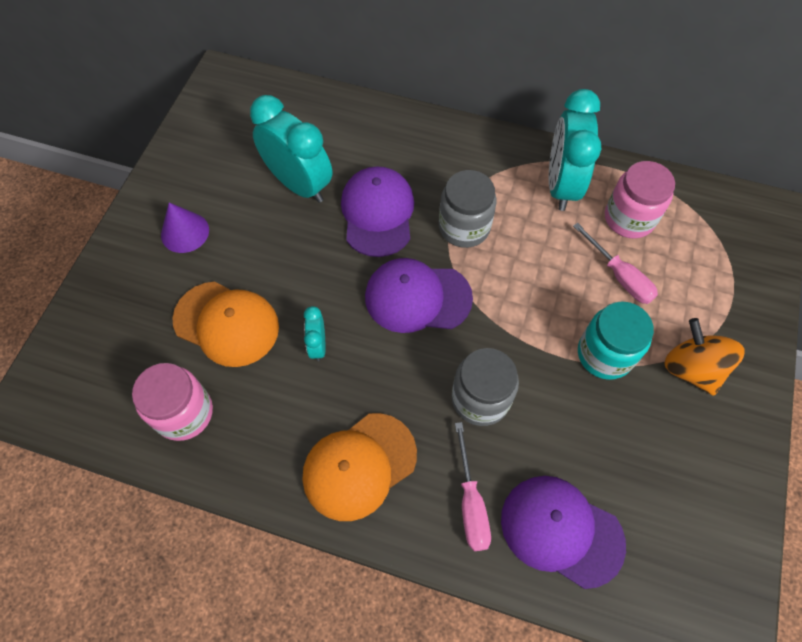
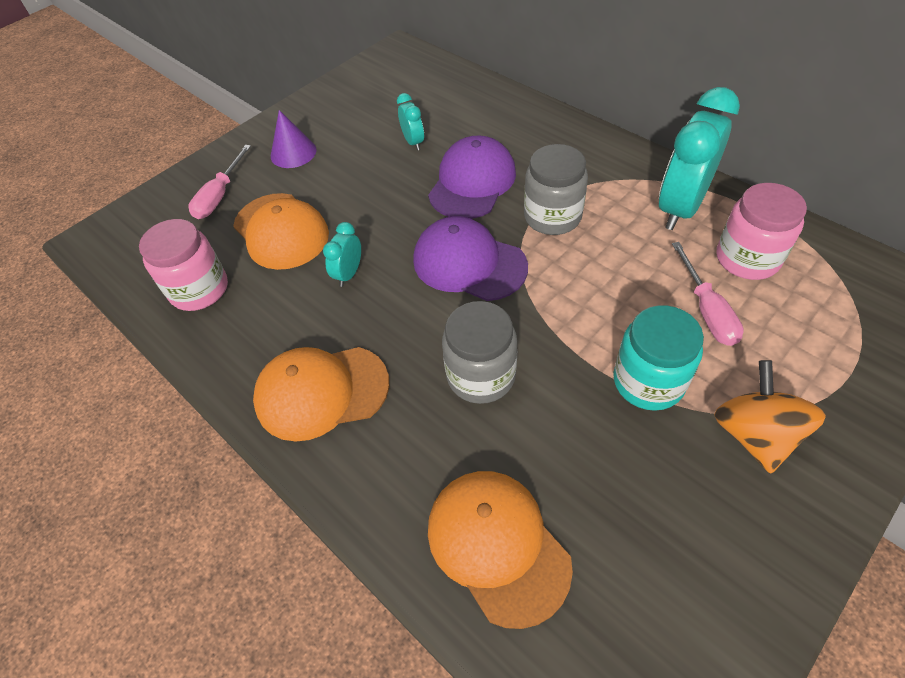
camera: 30 degrees right, 10 degrees down
(299, 185) = (413, 142): turquoise clock -> turquoise clock, size x0.47
(470, 503) = (412, 473): pink screwdriver -> pink screwdriver (220, 196)
(561, 530) = (497, 545): purple cap -> orange cap

